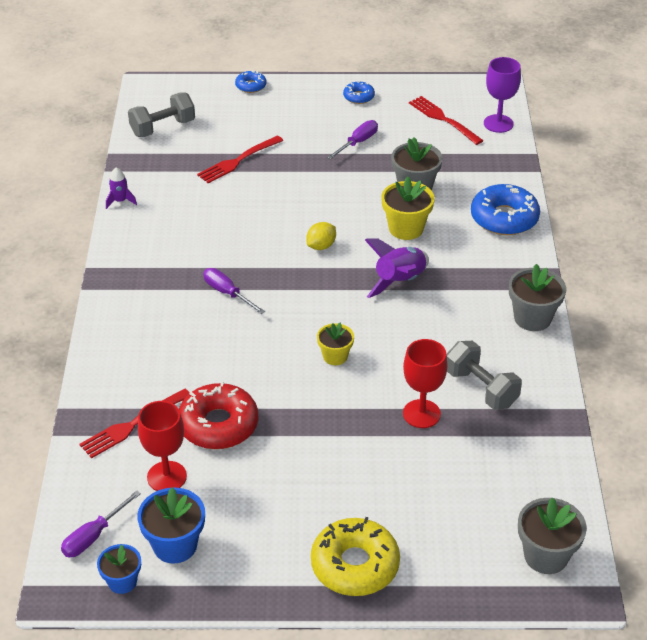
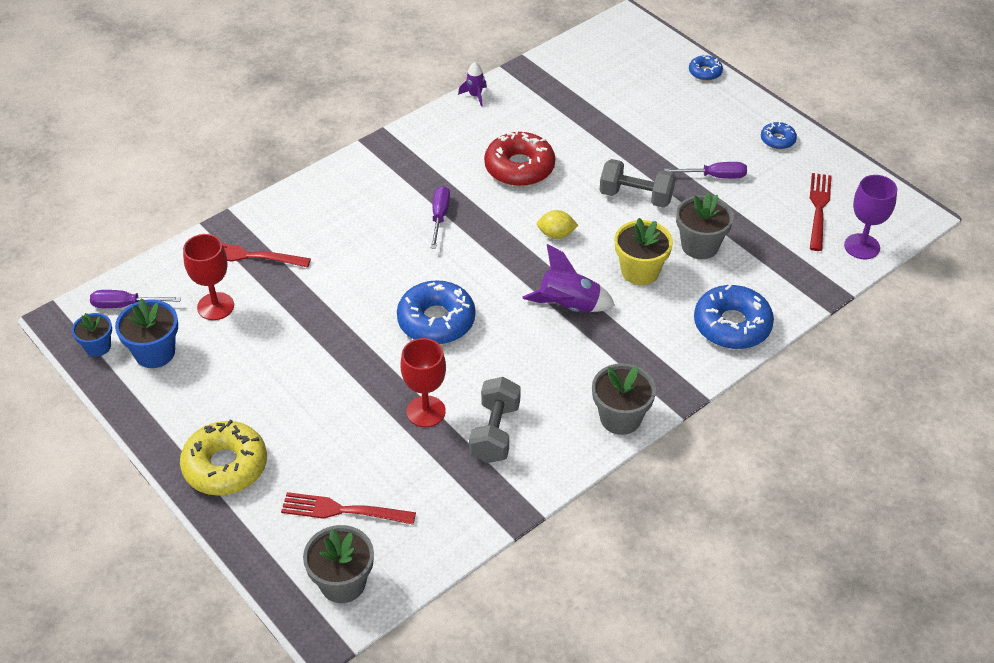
camera: 50 degrees right, 5 degrees up
(163, 128) = (588, 61): grey dumbbell -> grey dumbbell (636, 196)
(218, 425) = (294, 301): red donut -> red donut (519, 167)
(237, 161) = (600, 125): red fork -> red fork (342, 510)
(335, 356) = (436, 321): yellow flower pot -> blue donut

